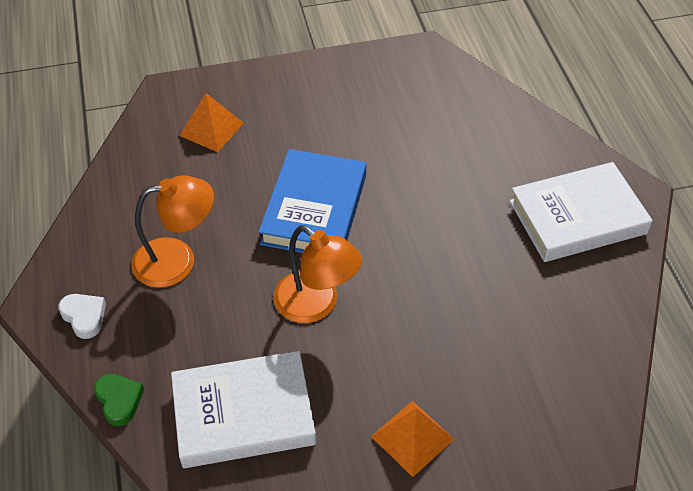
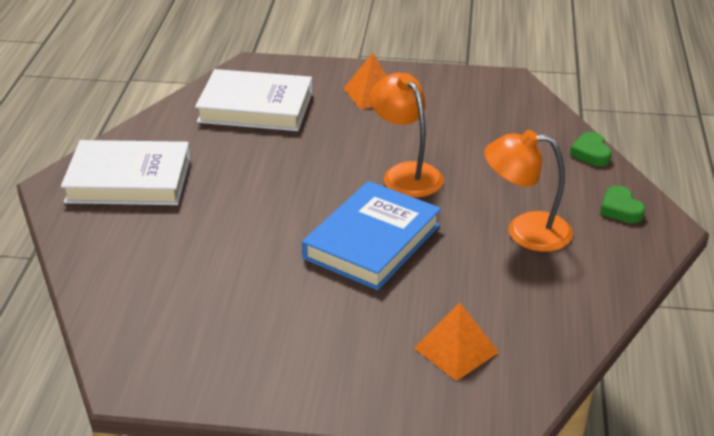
camera: 160 degrees left, 15 degrees down
(84, 317) = (620, 209): white heart -> green heart
(243, 413) = (492, 128): white book -> white book (255, 107)

